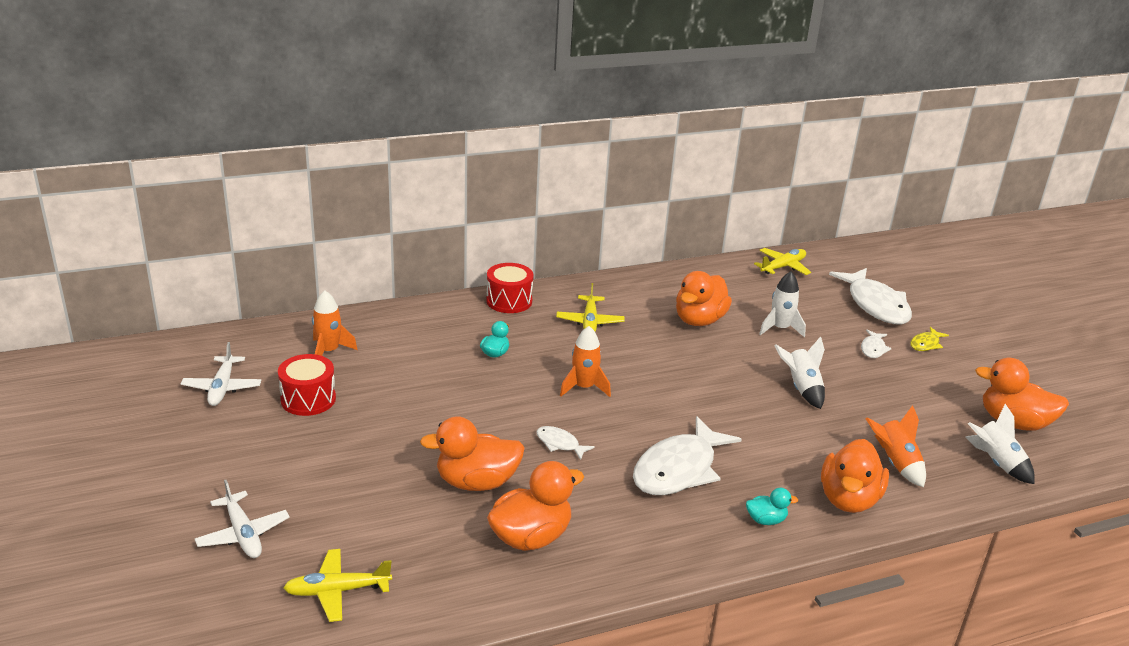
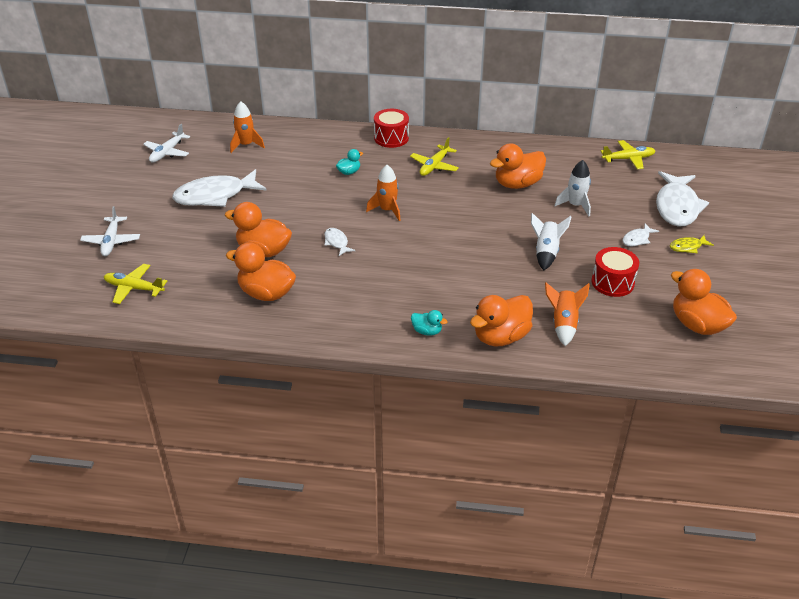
camera: 30 degrees right, 10 degrees up
(308, 399) = (209, 172): red drum -> red drum (612, 282)
(531, 537) = (266, 293): orange duck -> orange duck turned 150 degrees counterclockwise
(679, 469) = (400, 281): white fish -> white fish (215, 196)
(996, 463) = (647, 348): white rocket -> none

